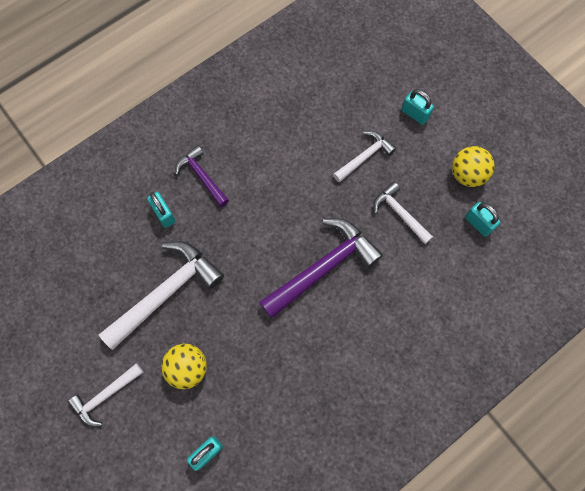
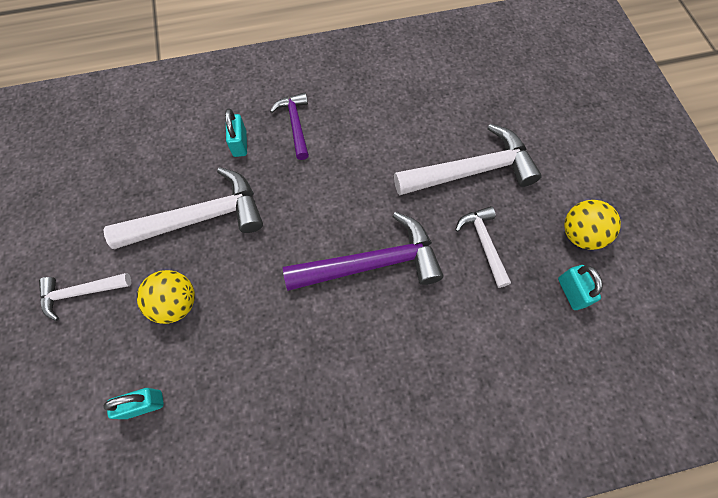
camera: 25 degrees right, 5 degrees down
(364, 157) = (471, 171): white hammer -> white hammer, size x1.79
(415, 114) = (546, 150): turquoise padlock -> none

